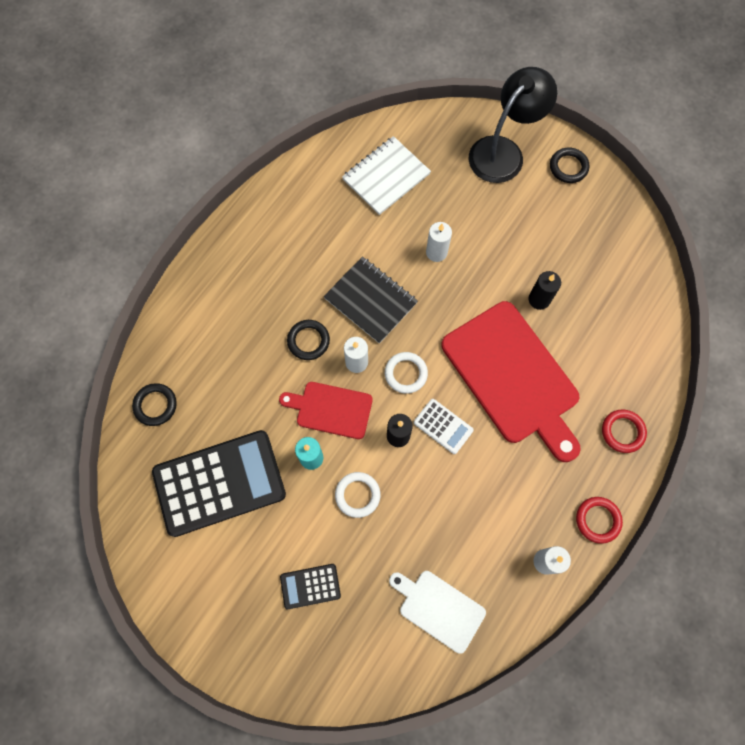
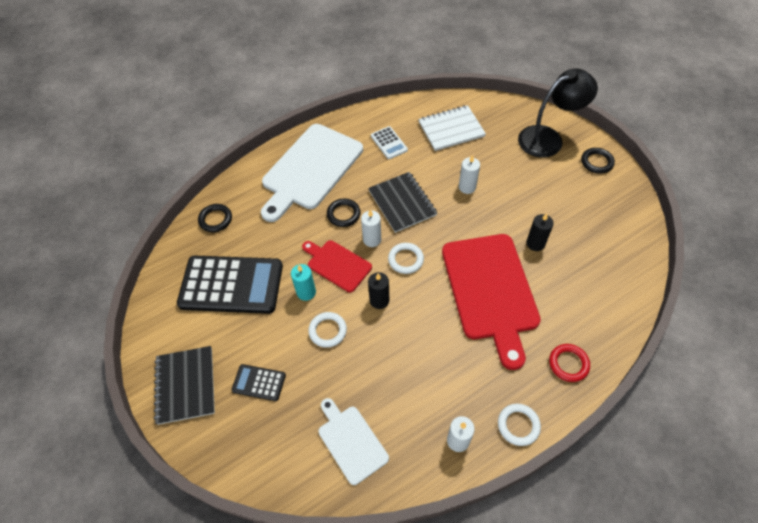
camera: 25 degrees right, 15 degrees down
(229, 623) = (185, 385): none -> black notebook
(240, 293) = (310, 169): none -> white cutting board
(443, 426) = (418, 306): white calculator -> white calculator (389, 143)
(597, 520) = (518, 425): red ring -> white ring

